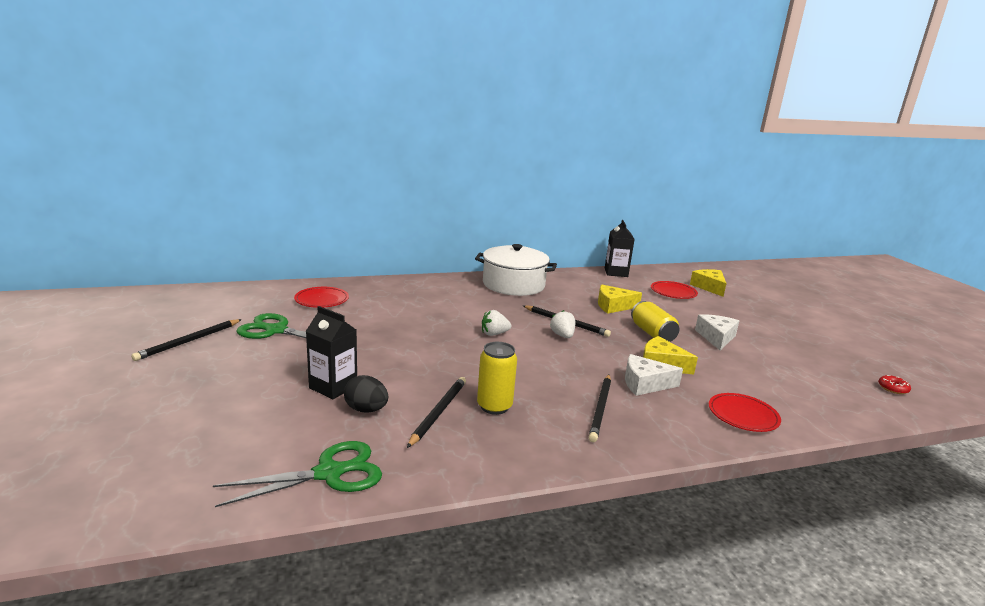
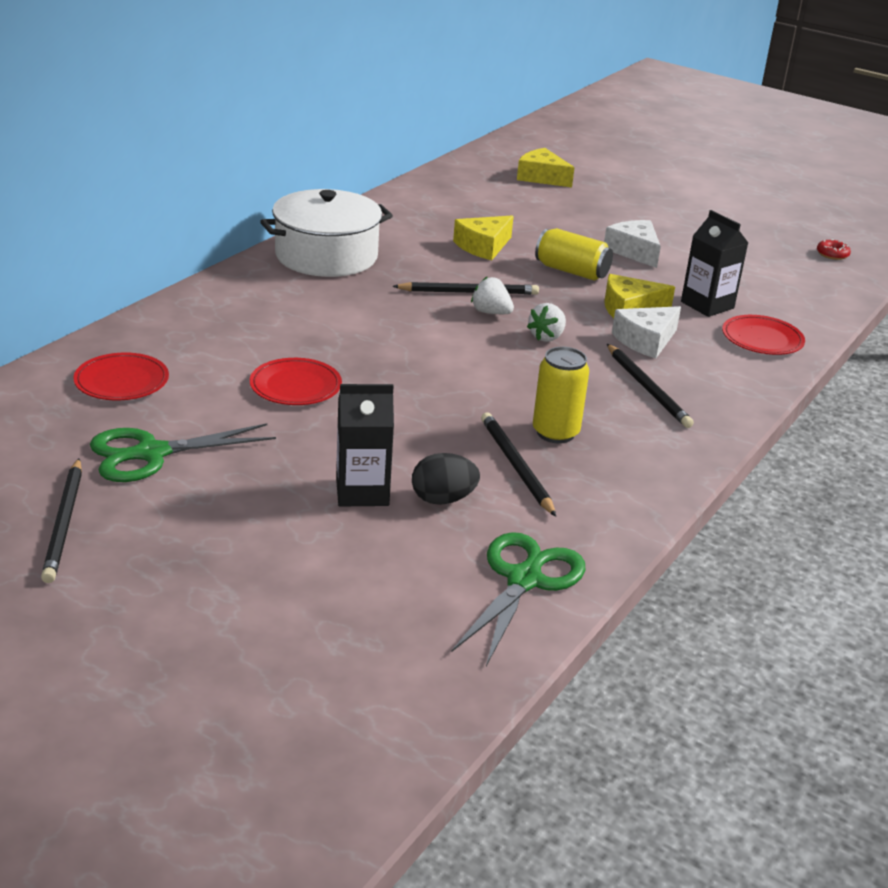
camera: 40 degrees left, 10 degrees up
(494, 334) = (418, 341): white strawberry -> white strawberry (547, 337)
(616, 272) = (415, 190): black carton -> black carton (707, 305)
(673, 292) = (516, 200): red plate -> red plate (295, 386)

